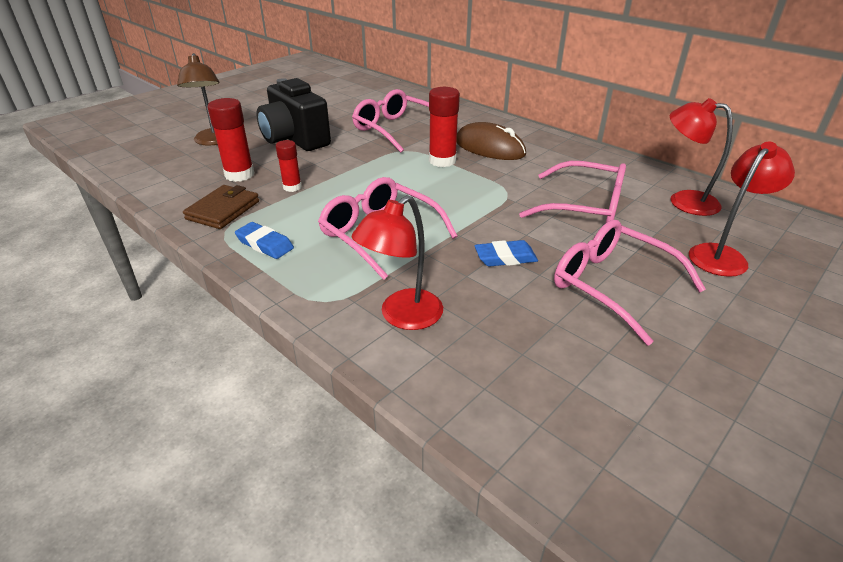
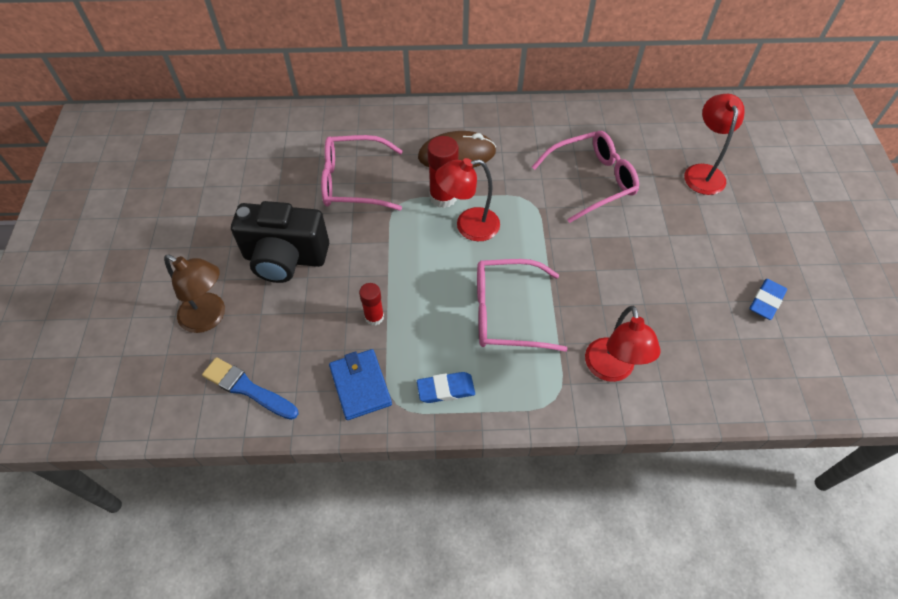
camera: 45 degrees left, 20 degrees up
(171, 176) = (247, 388): none -> blue brush
(223, 210) = (360, 386): brown wallet -> blue wallet
(239, 175) = (307, 338): red glue stick -> none
(505, 257) = (604, 270): blue eraser -> blue eraser (766, 301)
(610, 285) = (678, 246): pink glasses -> none
(683, 201) = (637, 130): red lamp -> red lamp (468, 226)

